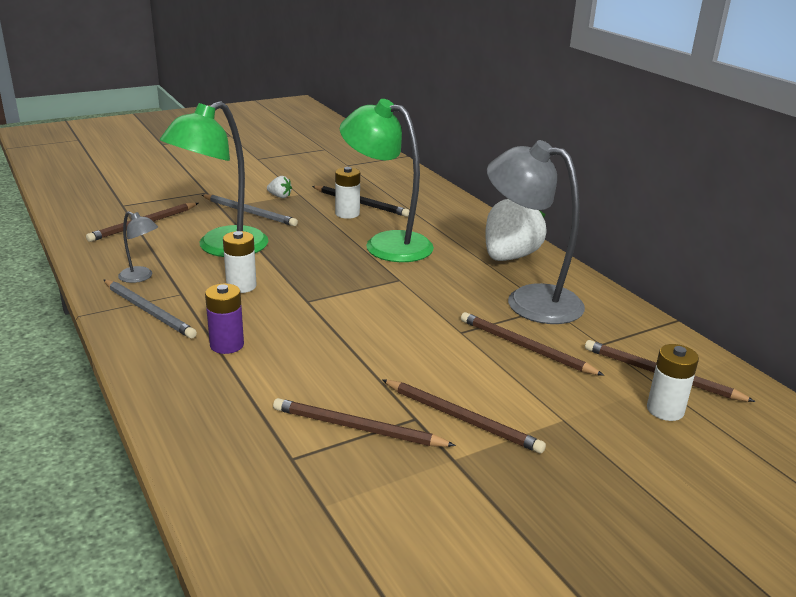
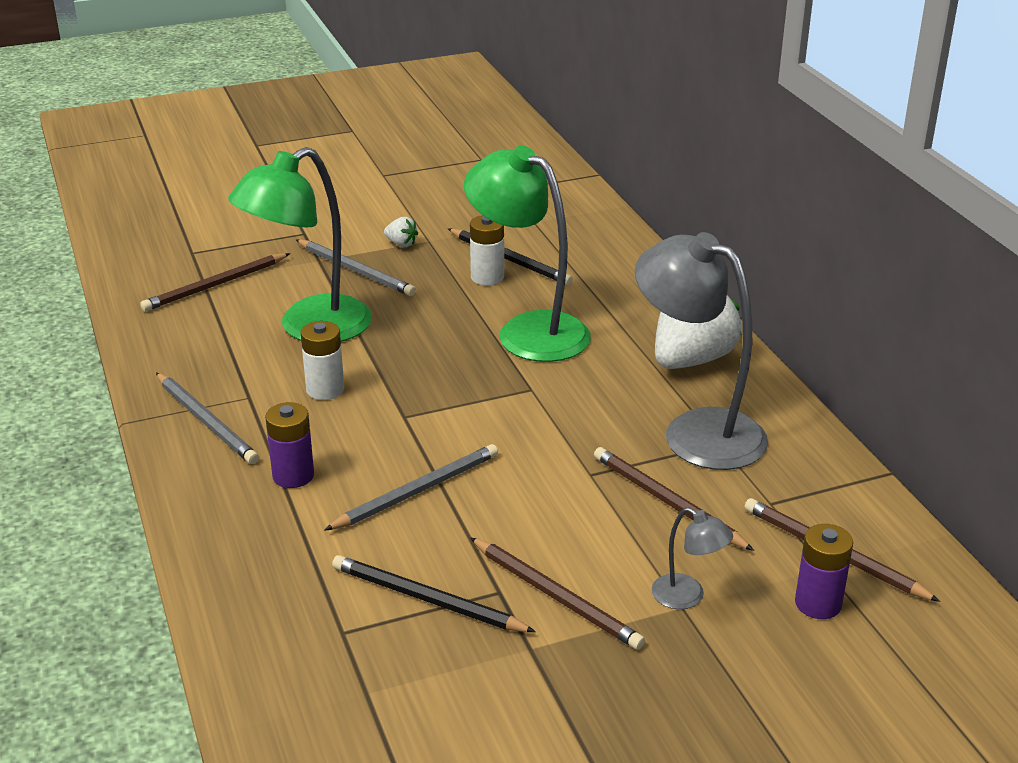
camera: 10 degrees right, 5 degrees up
(141, 277) = (202, 369): grey lamp -> grey lamp (687, 597)
(329, 350) = (417, 491): none -> grey pencil
(357, 428) = (427, 599): brown pencil -> black pencil
(665, 410) = (818, 603): white battery -> purple battery

